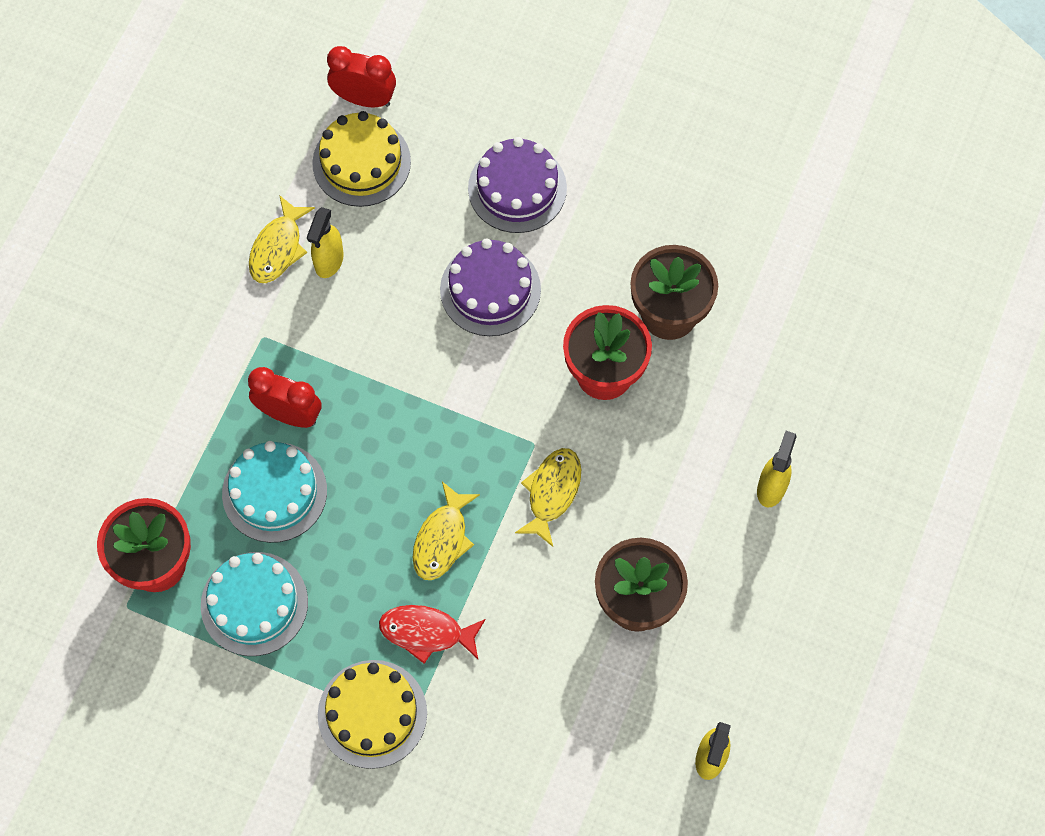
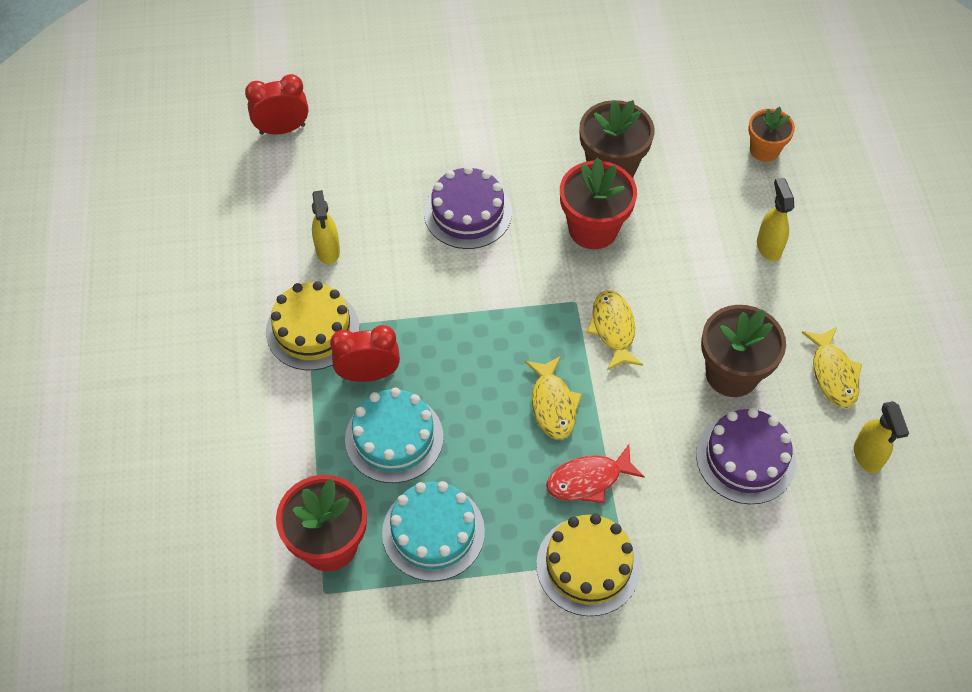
camera: 30 degrees left, 10 degrees down
(278, 248) = (280, 260): yellow fish -> yellow fish (833, 374)
(361, 162) = (308, 172): yellow cake -> yellow cake (312, 329)
(517, 188) = (441, 137): purple cake -> purple cake (745, 458)
(846, 376) = (764, 150): none -> orange flower pot

